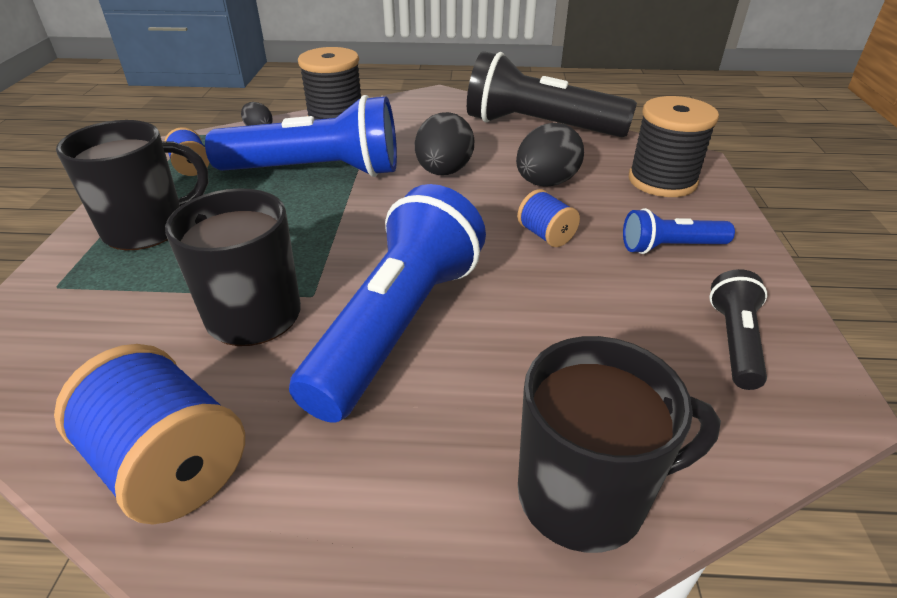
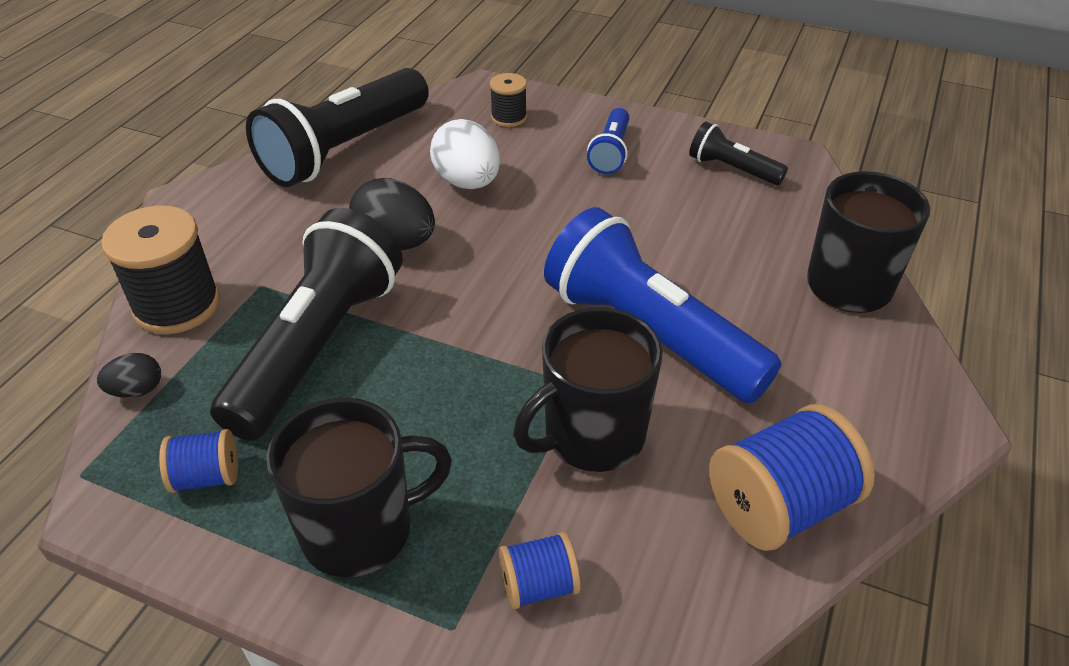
camera: 70 degrees left, 5 degrees up
(148, 229) = (361, 529): black mug -> black mug turned 75 degrees clockwise
(317, 171) = (317, 346): blue flashlight -> black flashlight
(546, 183) = (467, 182): black egg -> white egg
(546, 235) = (558, 211): blue spool -> blue spool (539, 585)
(662, 181) = (509, 117): black spool -> black spool, size x0.54

